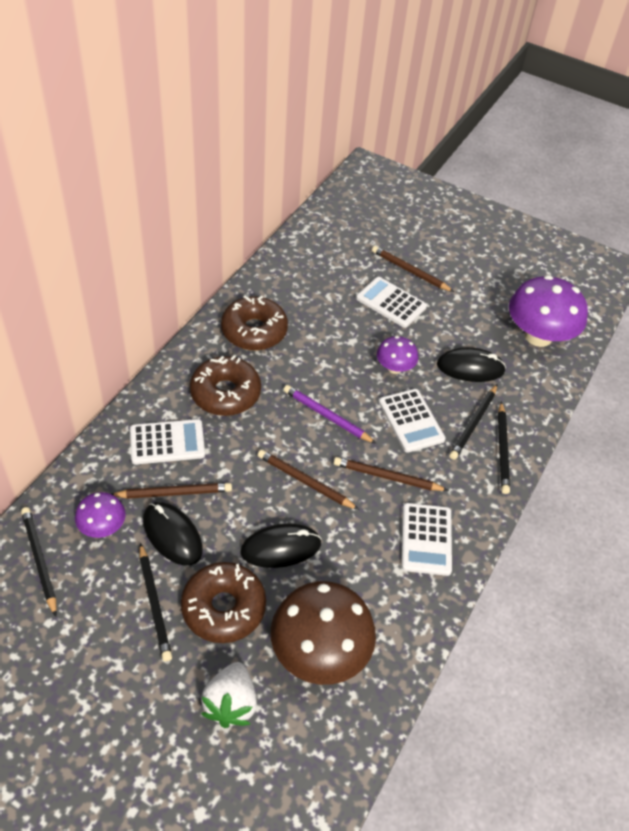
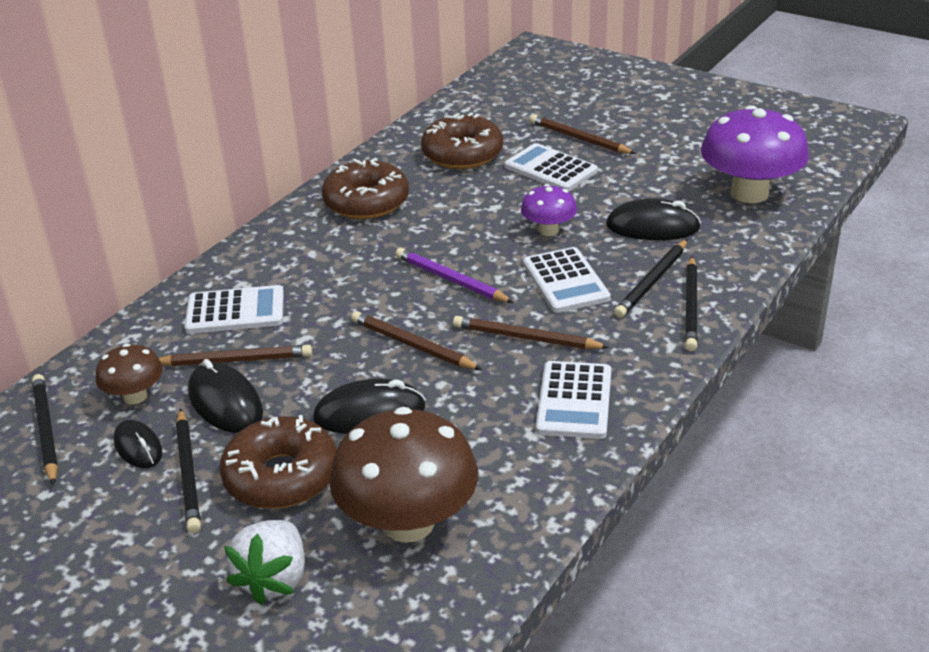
camera: 10 degrees right, 15 degrees down
(103, 527) = (135, 396): purple mushroom -> brown mushroom
(113, 578) = (138, 447): none -> black mouse
(225, 393) = (319, 262): brown donut -> brown donut (462, 154)

